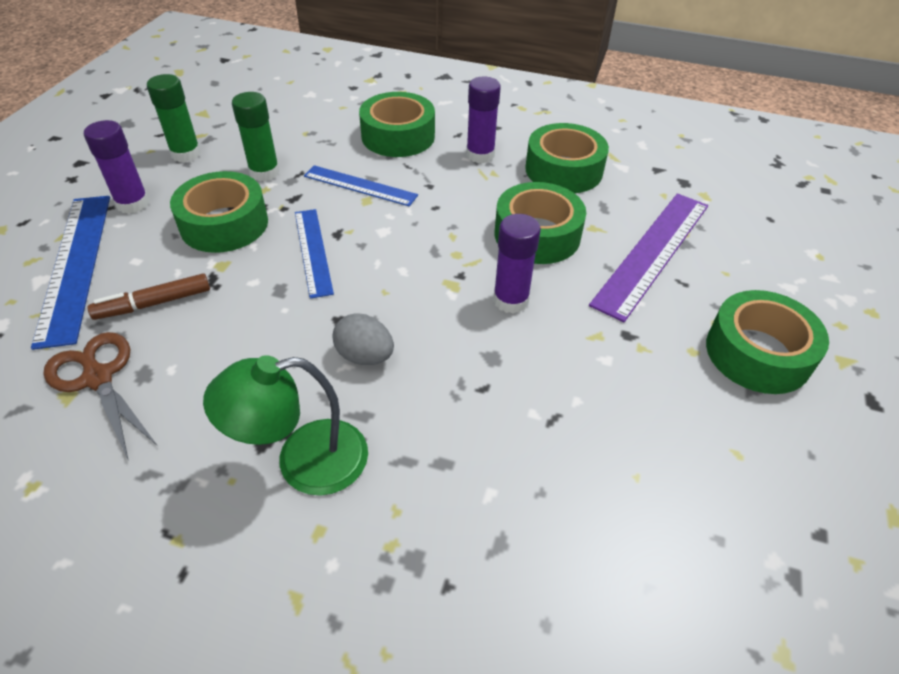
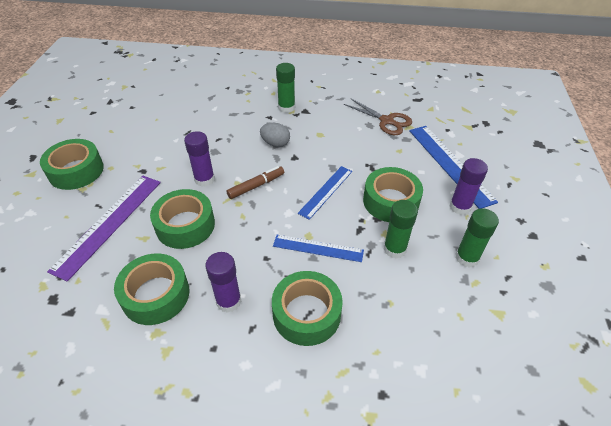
camera: 170 degrees right, 0 degrees up
(153, 303) = (391, 151): brown marker -> brown marker (256, 186)
(303, 461) = (286, 108): green lamp -> green glue stick
(313, 251) = (326, 191): blue ruler -> blue ruler turned 60 degrees clockwise

